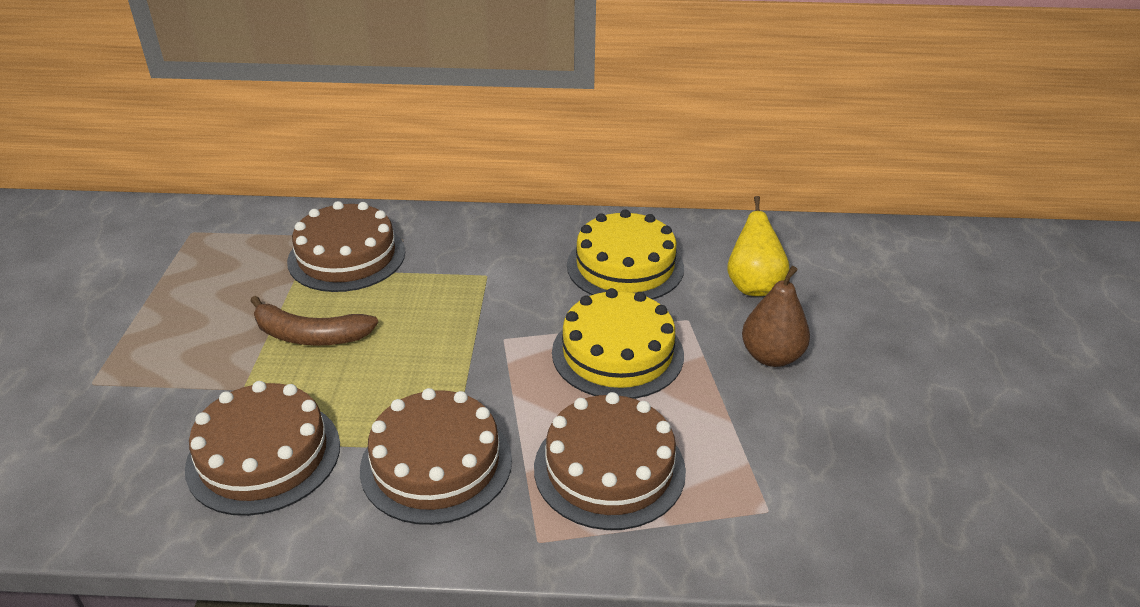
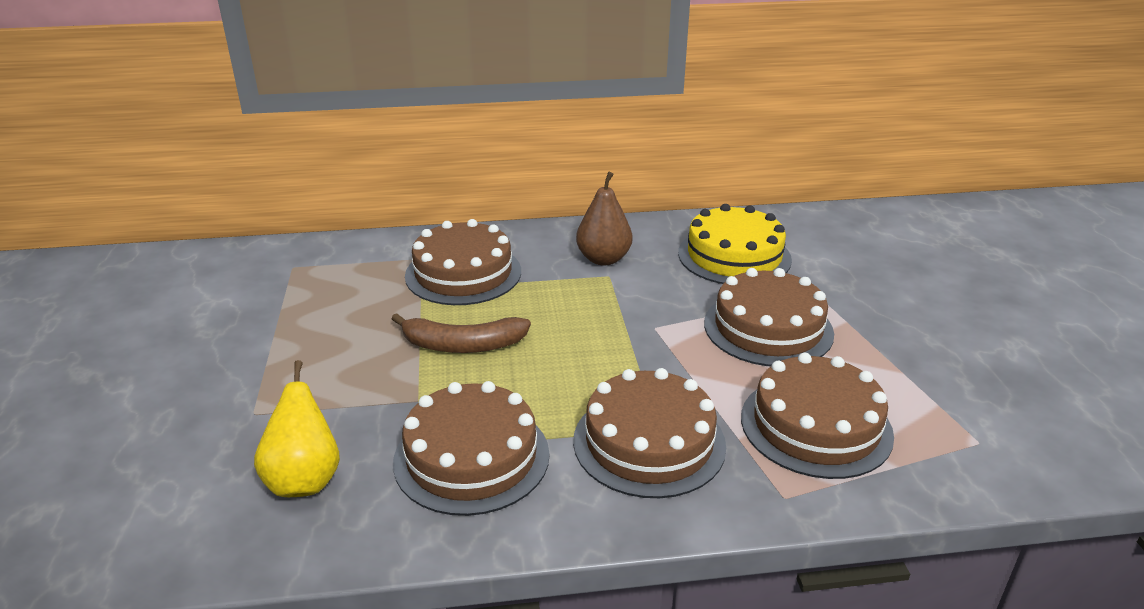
camera: 10 degrees left, 5 degrees down
(617, 353) = (768, 328): yellow cake -> brown cake
(753, 286) = (858, 260): yellow pear -> yellow pear (304, 480)
(771, 356) = (907, 315): brown pear -> brown pear (603, 259)

